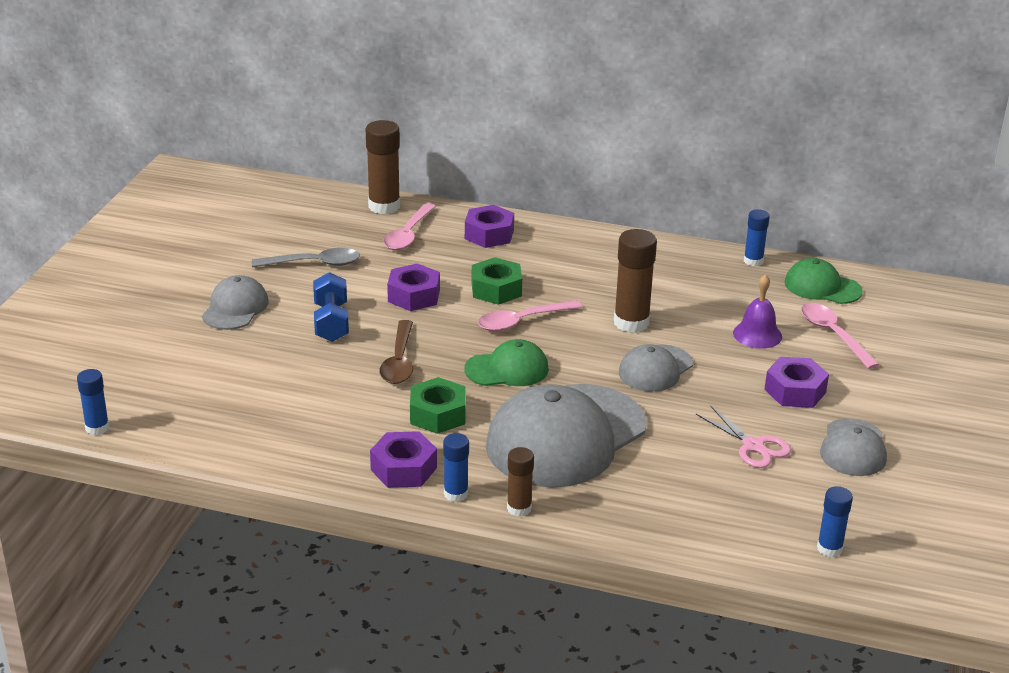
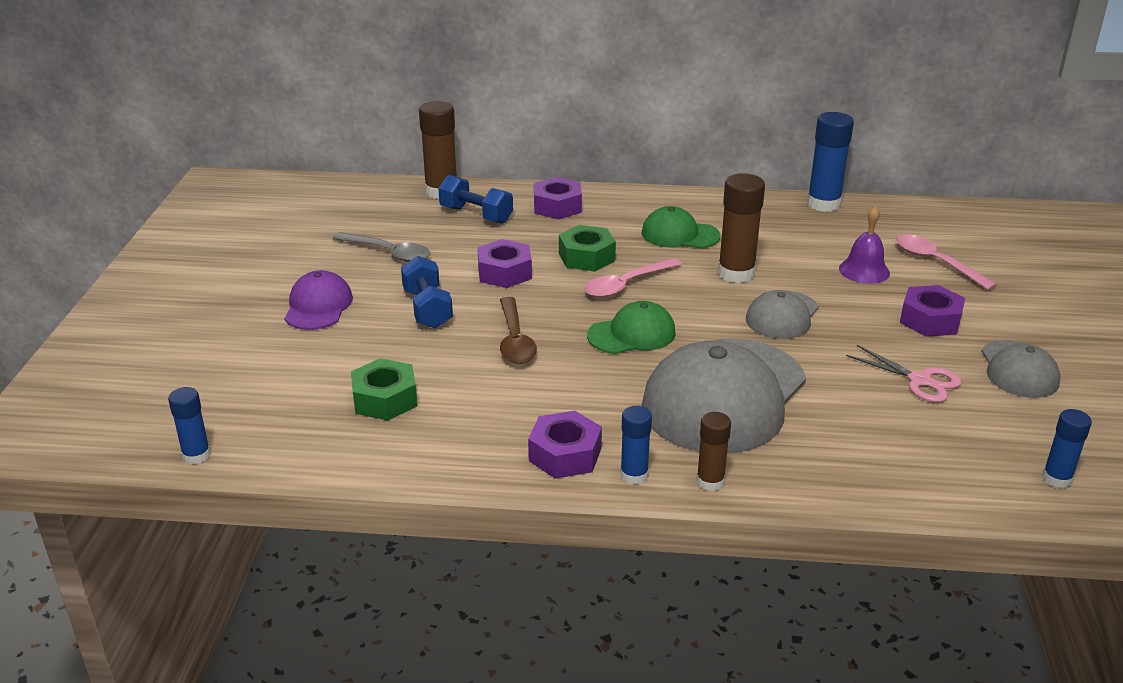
camera: 10 degrees left, 0 degrees up
(235, 308) = (318, 306): grey cap -> purple cap
(314, 263) = (388, 253): grey spoon -> grey spoon turned 45 degrees clockwise
(408, 234) = (476, 215): pink spoon -> blue dumbbell
(437, 414) = (578, 390): green nut -> green nut (385, 399)
(753, 261) = (823, 204): blue glue stick -> blue glue stick, size x1.70
(822, 287) = (900, 220): green cap -> green cap (680, 234)

